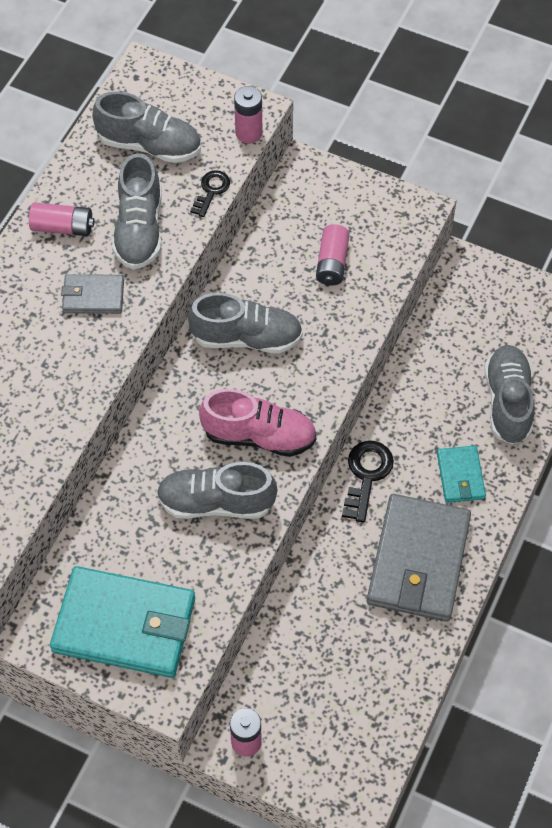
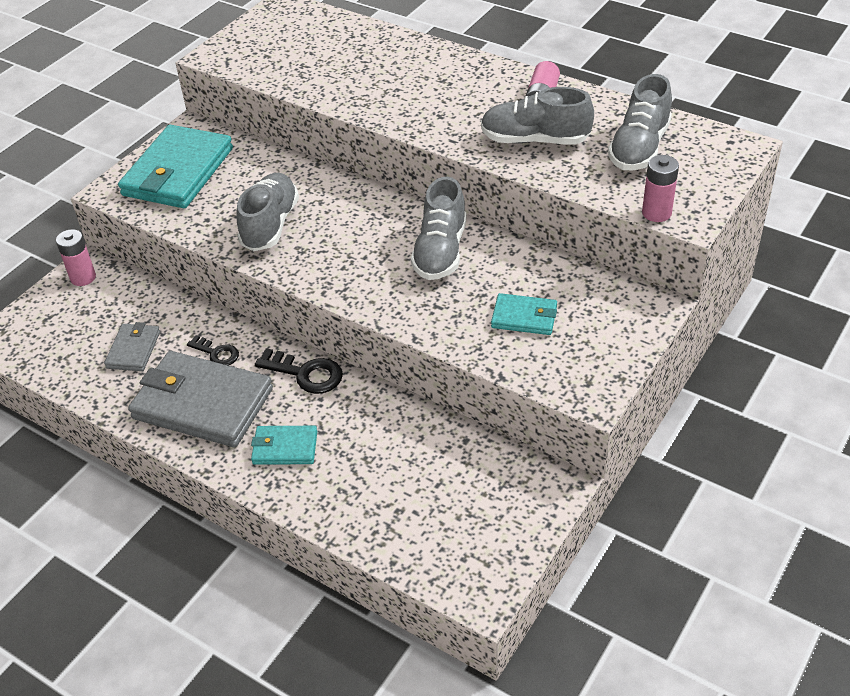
camera: 100 degrees right, 15 degrees down
(93, 296) = (462, 114): grey wallet -> grey wallet (133, 350)
(211, 191) = (579, 185): black key -> black key (216, 353)
(259, 436) = (330, 254): pink shoe -> none
(332, 263) = (524, 317): pink battery -> turquoise wallet
(507, 402) = (365, 501): grey shoe -> none

